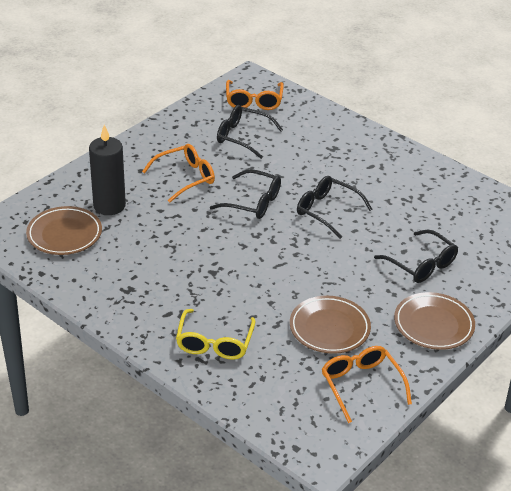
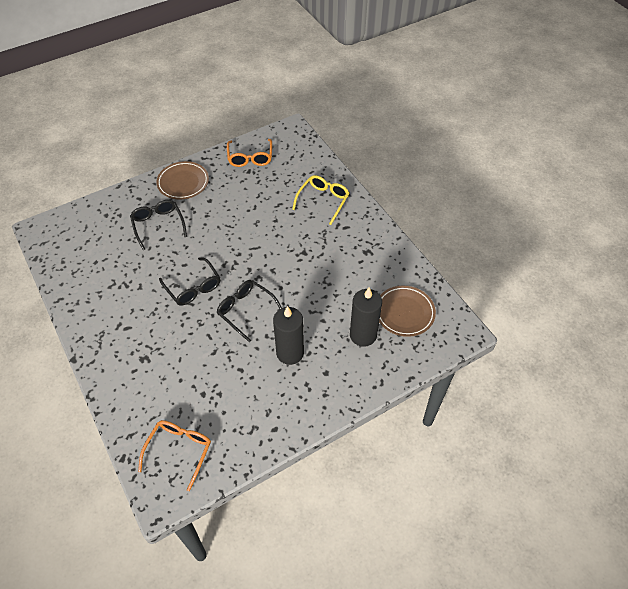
camera: 160 degrees left, 15 degrees up
(185, 178) = (290, 353): orange glasses -> black candle
(242, 137) = (217, 395): black glasses -> none
(329, 328) = (248, 194): brown plate -> none

